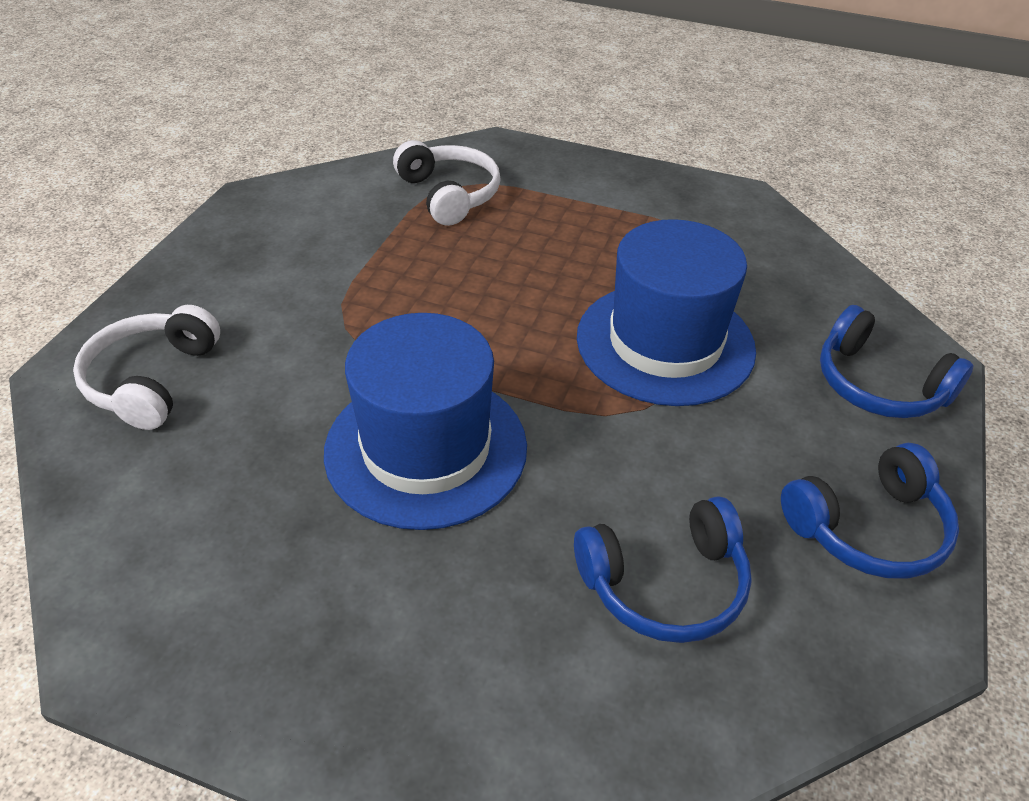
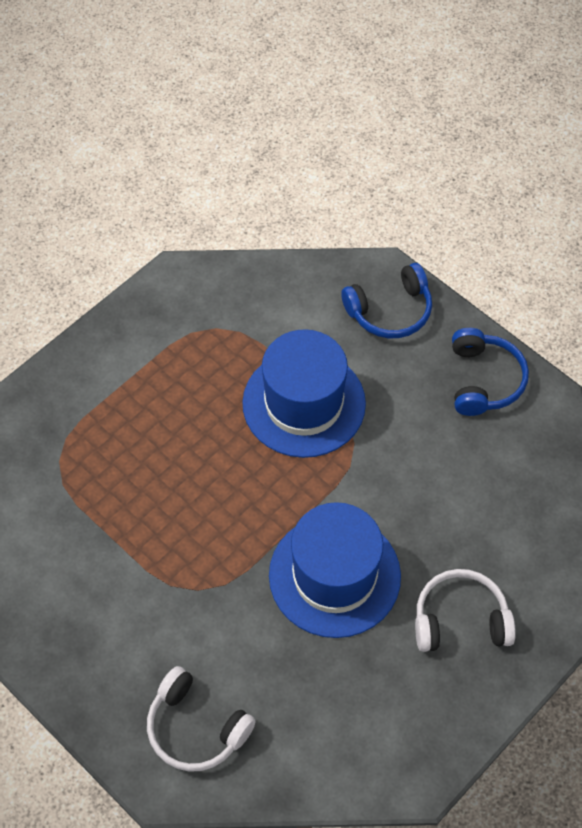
camera: 65 degrees left, 15 degrees up
(449, 195) = (69, 468): white headphones -> white headphones (460, 620)
(665, 583) = (479, 493): blue headphones -> none

